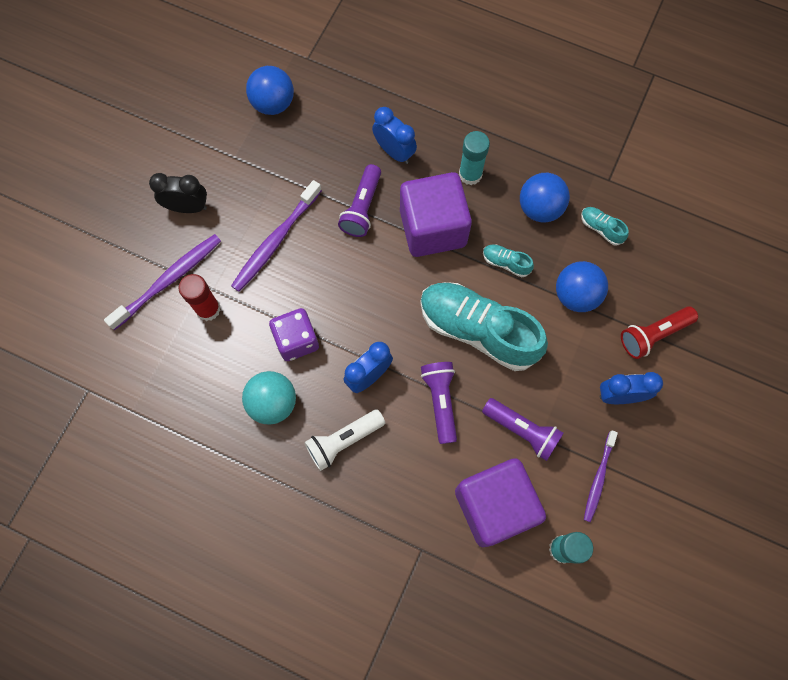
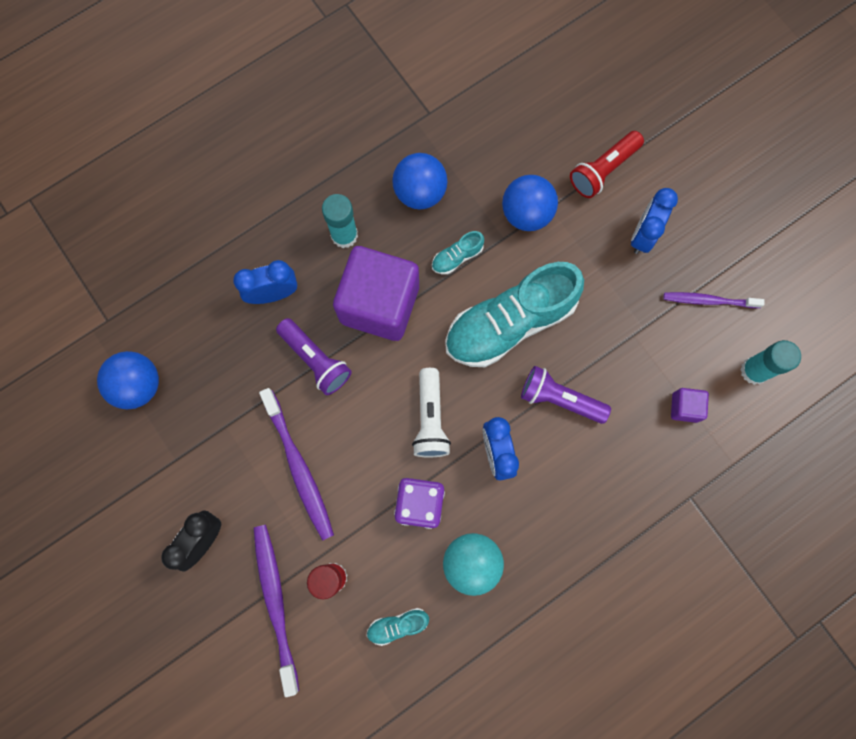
camera: 60 degrees left, 5 degrees up
(344, 441) = (548, 513): white flashlight -> white flashlight (430, 418)
(494, 506) = (684, 407): purple cube -> purple cube, size x0.42
(522, 430) = (628, 340): purple flashlight -> none
(598, 479) = (708, 300): purple toothbrush -> purple toothbrush turned 135 degrees clockwise
(601, 228) = (474, 150): turquoise shoe -> turquoise shoe (398, 625)
(653, 335) = (603, 170): red flashlight -> red flashlight turned 45 degrees clockwise

